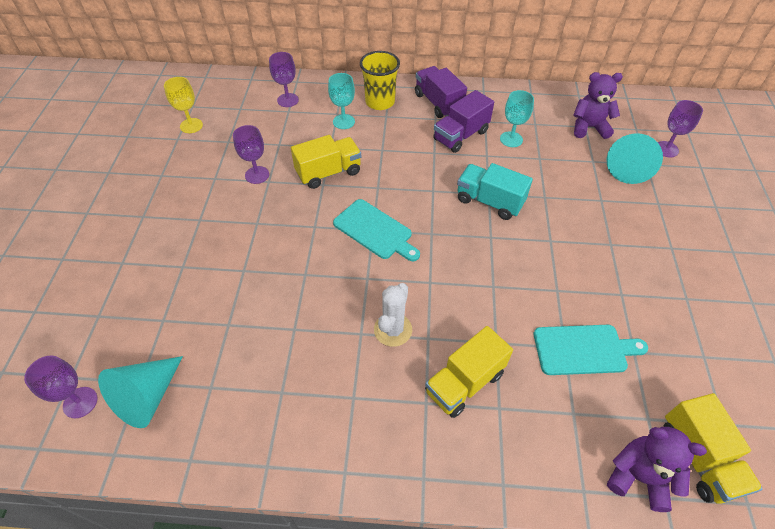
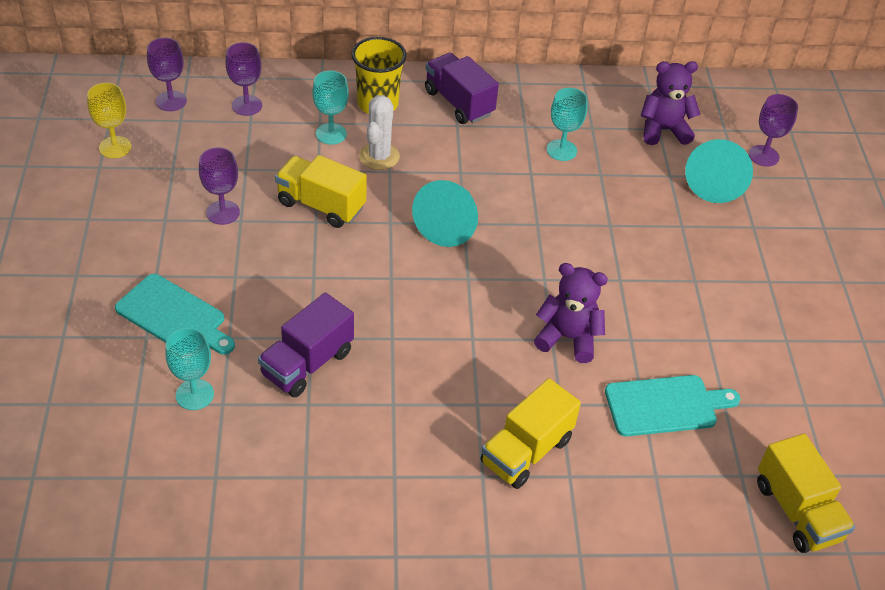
camera: 10 degrees left, 5 degrees down
(80, 402) = (53, 505): purple goblet -> purple goblet (171, 101)
(147, 397) = (138, 493): turquoise cone -> turquoise cone (449, 224)
(208, 315) = (194, 394): none -> turquoise goblet
(328, 172) = (321, 205): yellow truck -> yellow truck turned 120 degrees counterclockwise
(375, 231) = (394, 278): turquoise cutting board -> turquoise cutting board (174, 316)
(393, 330) = (432, 397): white cactus -> white cactus (379, 156)
(461, 136) = (494, 148): purple truck -> purple truck (307, 363)
(489, 201) = (539, 234): turquoise truck -> none
(638, 477) = (730, 535): purple teddy bear -> purple teddy bear (568, 338)

